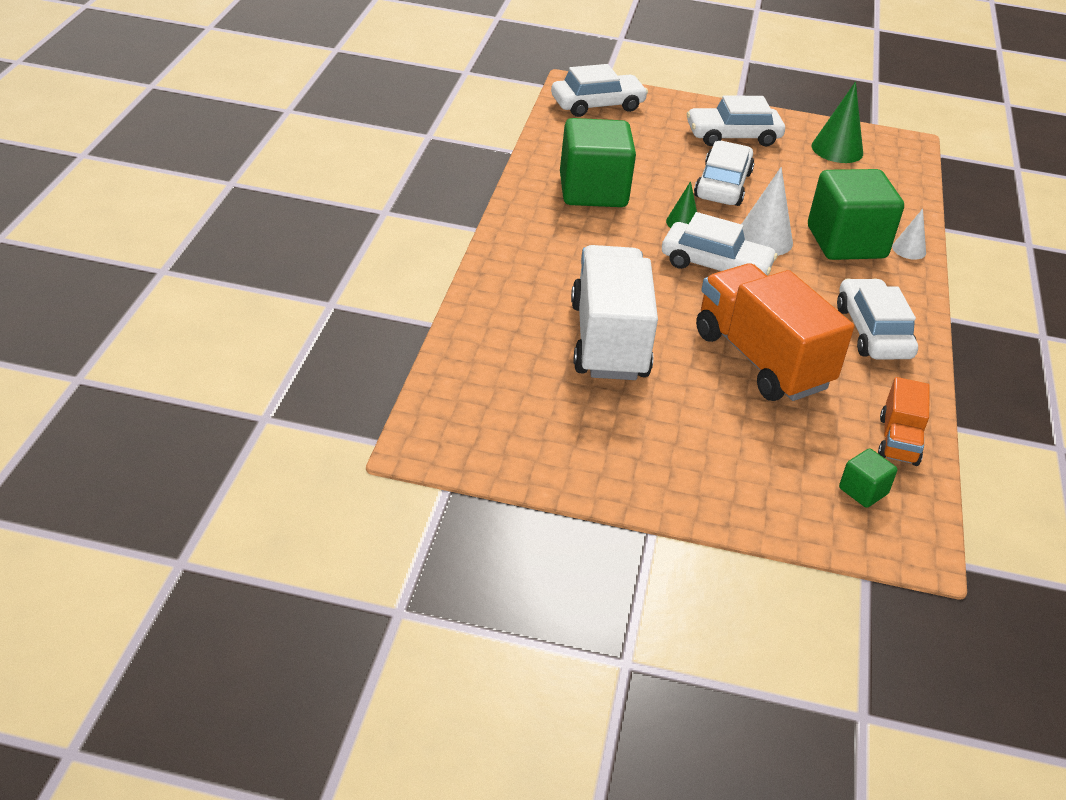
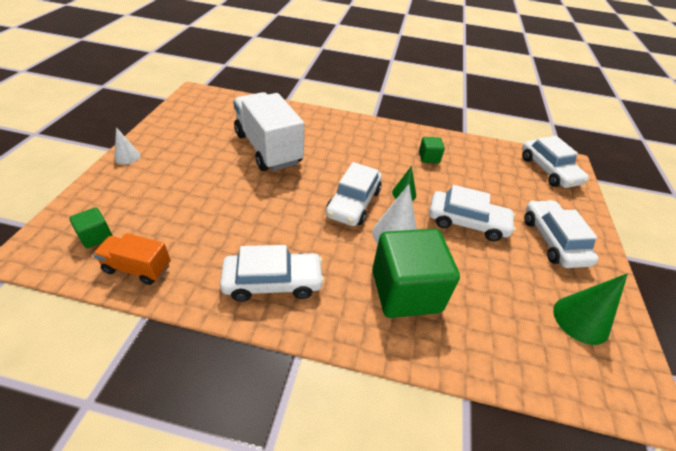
camera: 90 degrees right, 5 degrees up
(593, 191) = (429, 158): green cube -> green cube, size x0.44
(608, 340) = (268, 148): white truck -> white truck turned 120 degrees counterclockwise
(761, 360) = (243, 209): orange truck -> none
(909, 249) = (408, 344): white cone -> white cone (127, 157)

